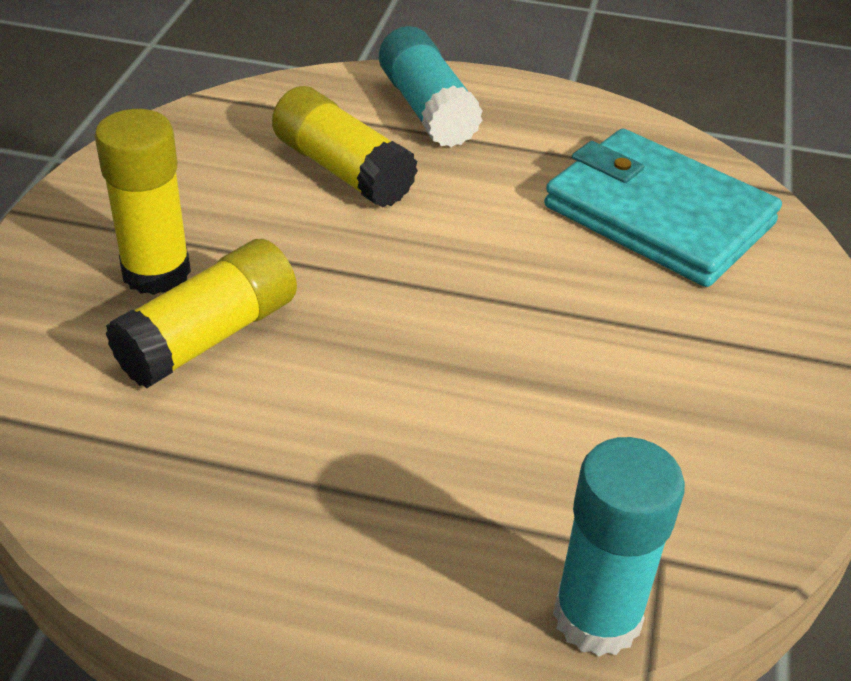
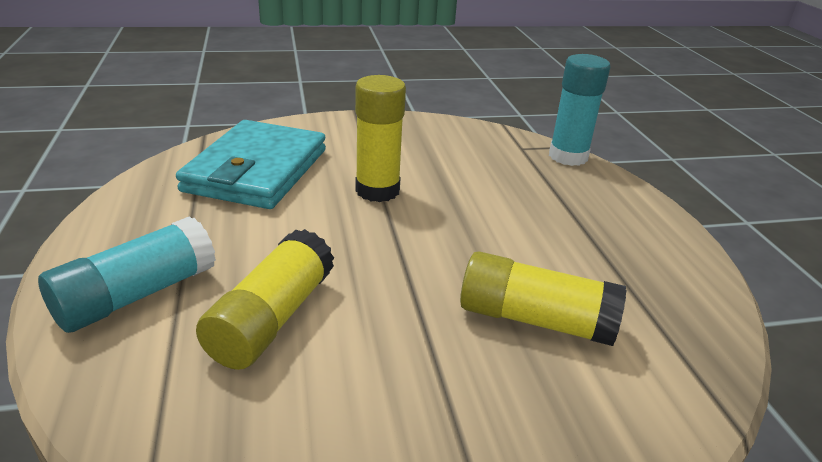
camera: 115 degrees left, 10 degrees down
(156, 272) = (497, 381): yellow glue stick -> yellow glue stick (377, 190)

